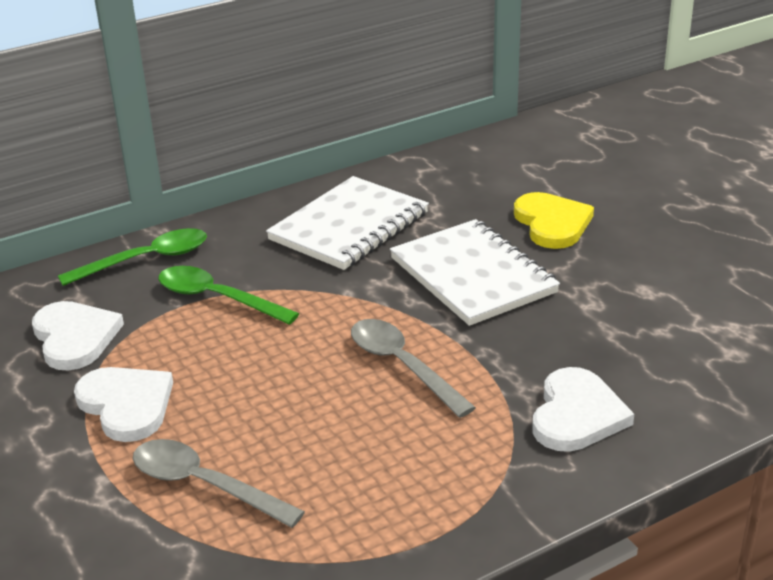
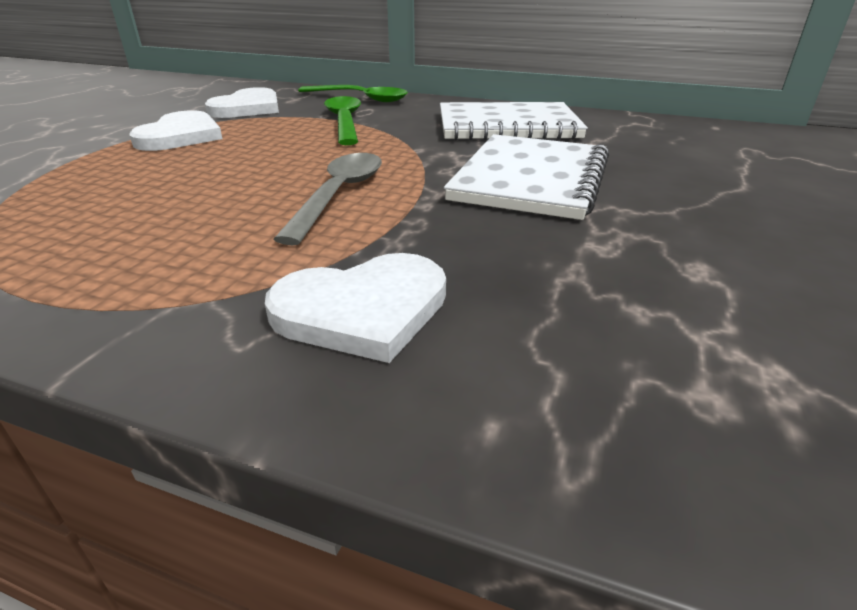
camera: 50 degrees right, 0 degrees up
(204, 485) = (87, 181): grey spoon -> none
(552, 223) = (692, 183): yellow heart -> none

